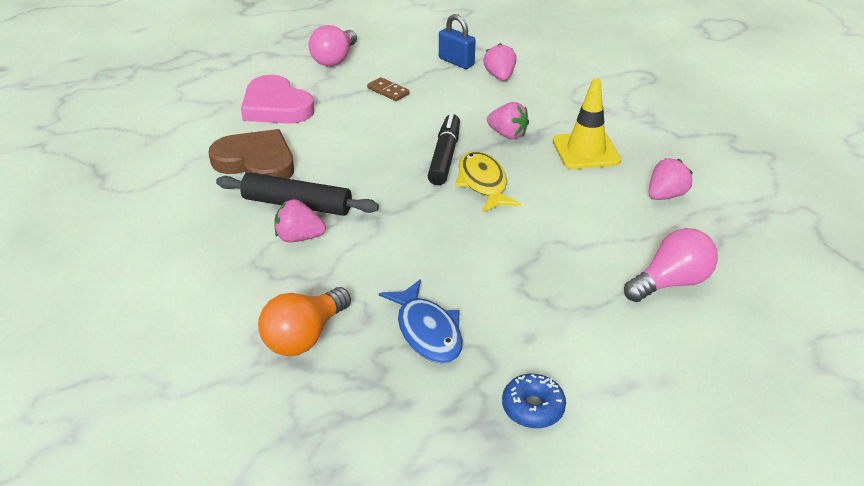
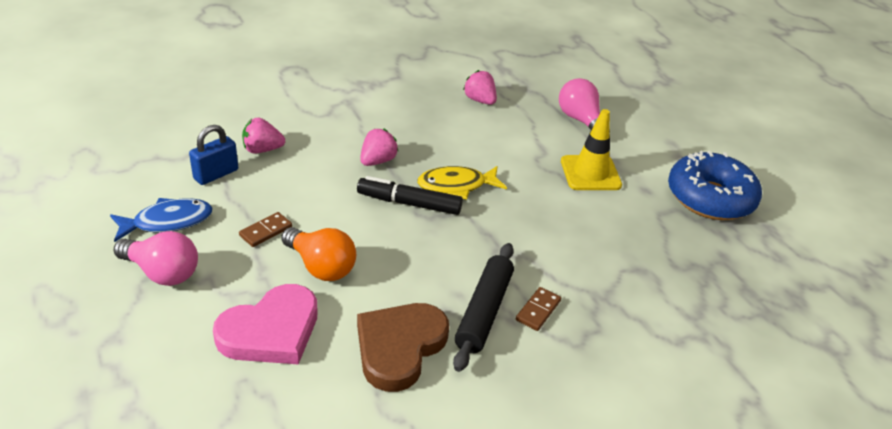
camera: 90 degrees left, 0 degrees up
(299, 237) = (538, 310): pink strawberry -> brown domino
(304, 336) = (670, 308): orange light bulb -> orange light bulb (321, 266)
(427, 331) = (649, 238): blue fish -> blue fish (168, 222)
(533, 407) = (710, 198): blue donut -> blue donut, size x2.14
(586, 151) = (413, 124): yellow traffic cone -> yellow traffic cone (590, 173)

